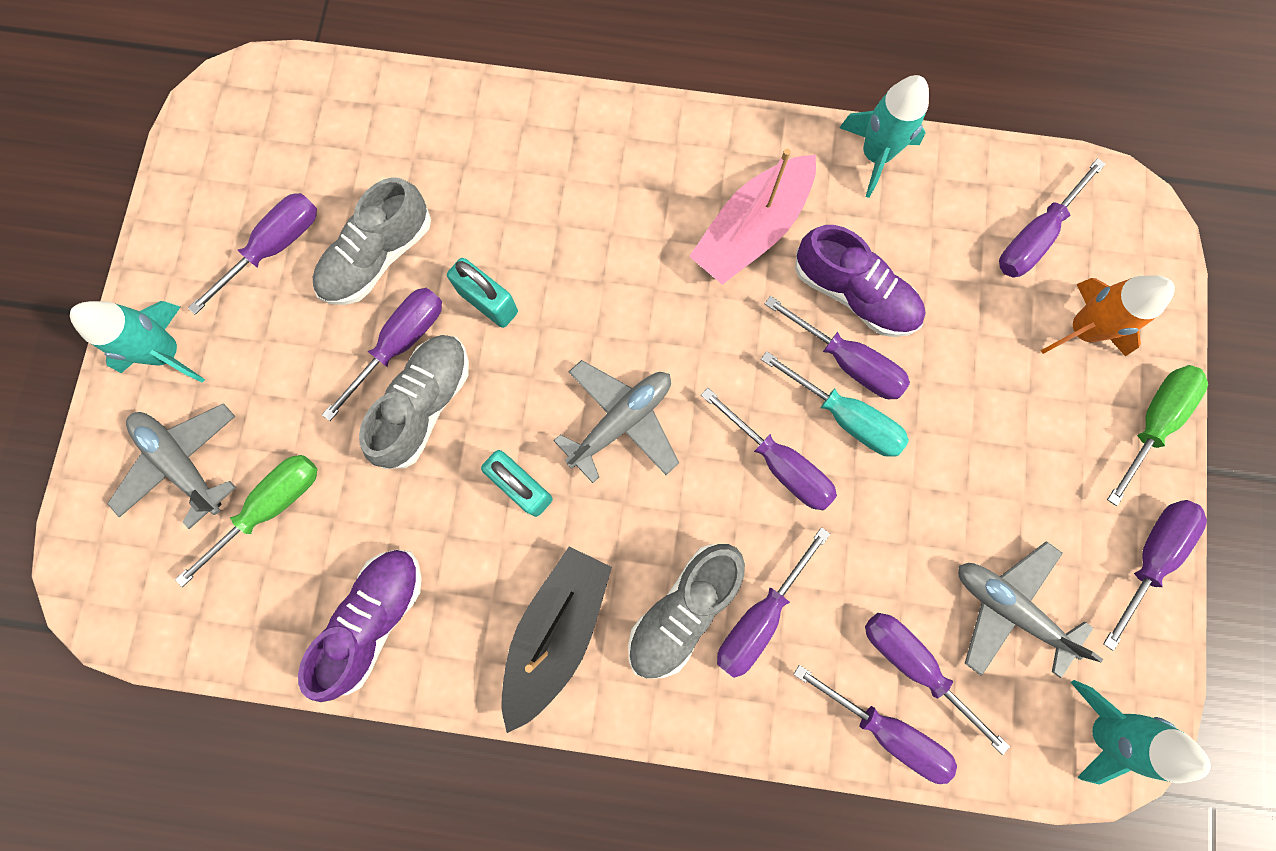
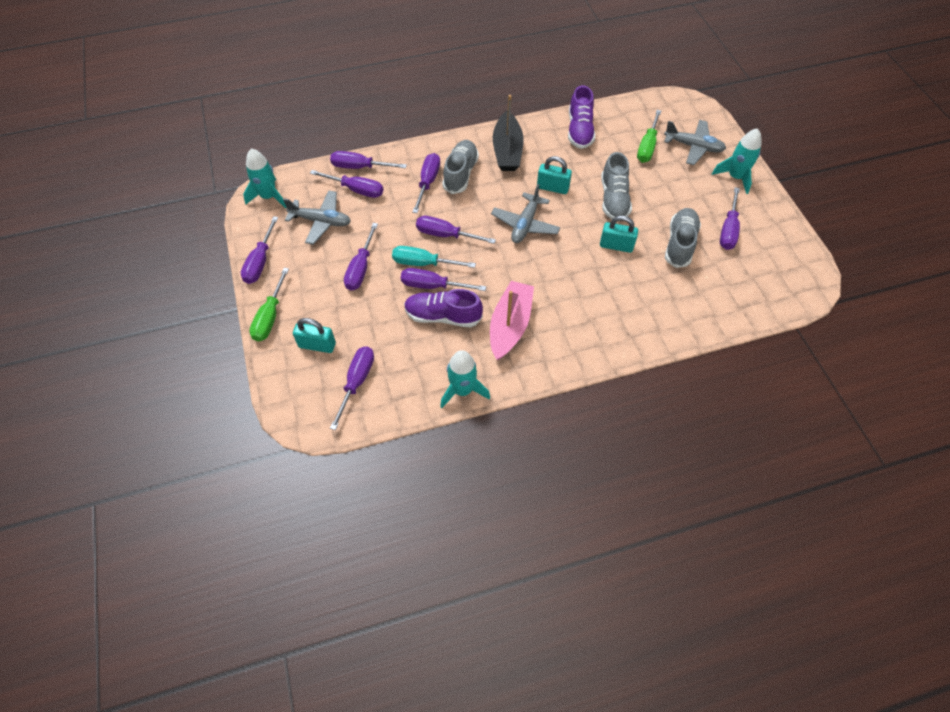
camera: 155 degrees right, 20 degrees down
(401, 343) = (642, 216): purple screwdriver -> purple screwdriver (360, 269)
(1082, 330) = (317, 345): orange rocket -> turquoise padlock

